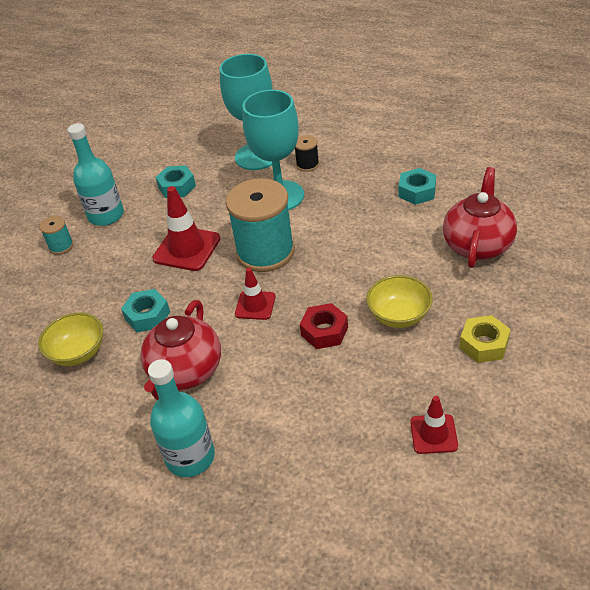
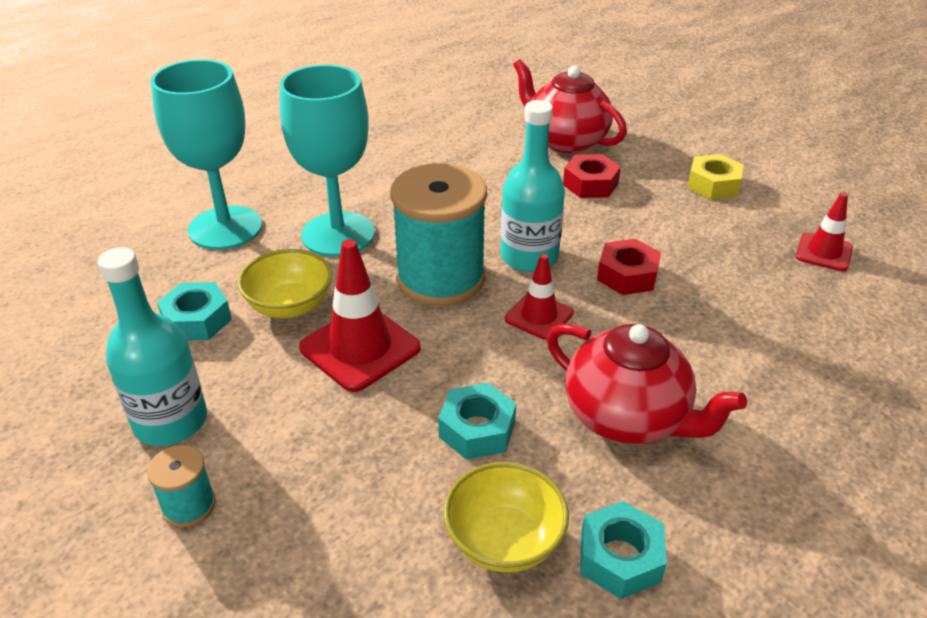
camera: 70 degrees left, 5 degrees down
(190, 457) = (793, 454): turquoise bottle -> turquoise bottle (529, 256)
(307, 164) = (299, 195): black spool -> none
(399, 316) = (637, 218): yellow bowl -> yellow bowl (290, 306)
(417, 191) = (442, 144): turquoise nut -> turquoise nut (620, 558)
(425, 278) = (590, 184): none -> red nut

